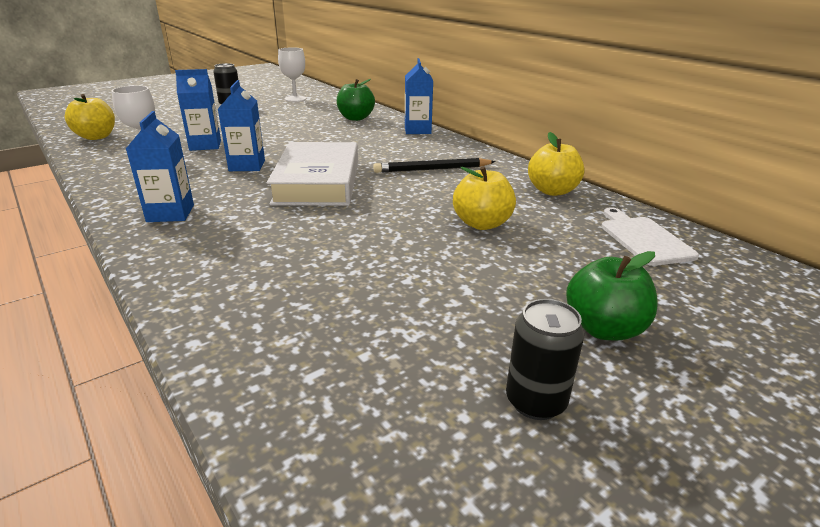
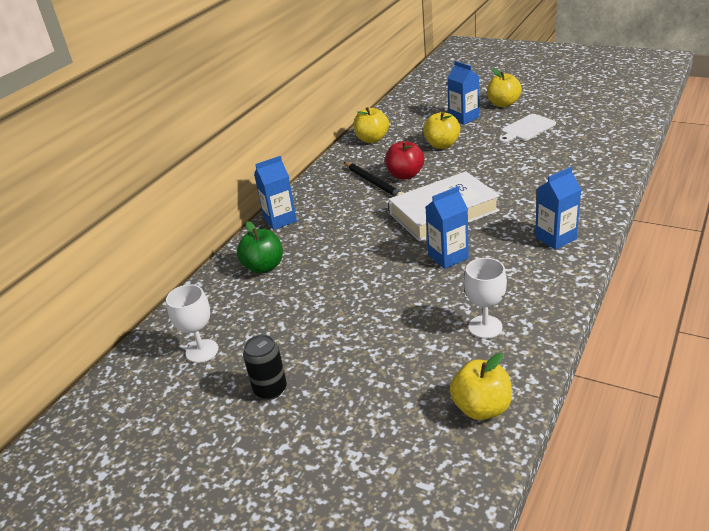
camera: 110 degrees left, 5 degrees up
(205, 145) = (427, 309): blue carton -> blue carton (463, 118)
(426, 185) = (405, 175): none -> red apple
(535, 401) = (559, 105): black can -> none
(604, 328) = (503, 104): green apple -> yellow apple
(644, 239) = (412, 109): white cutting board -> white cutting board (526, 129)

